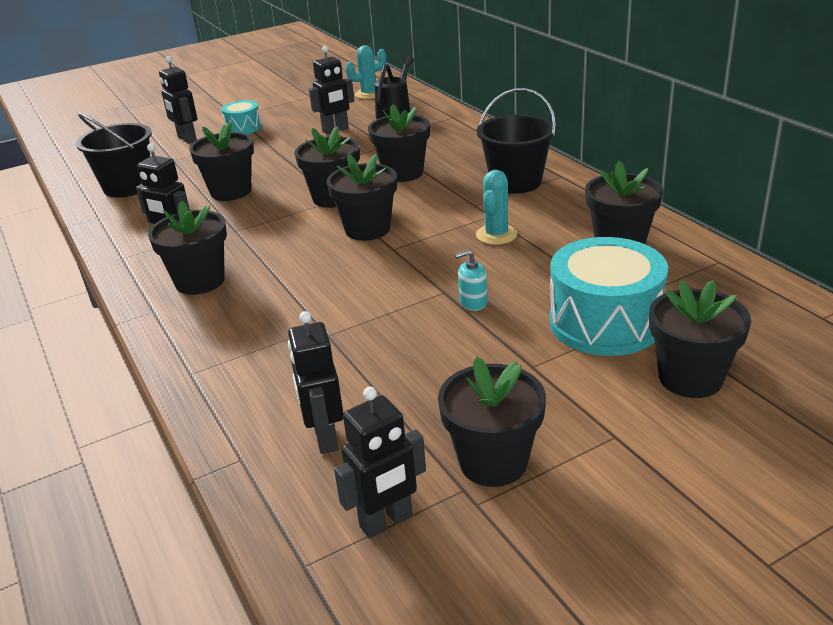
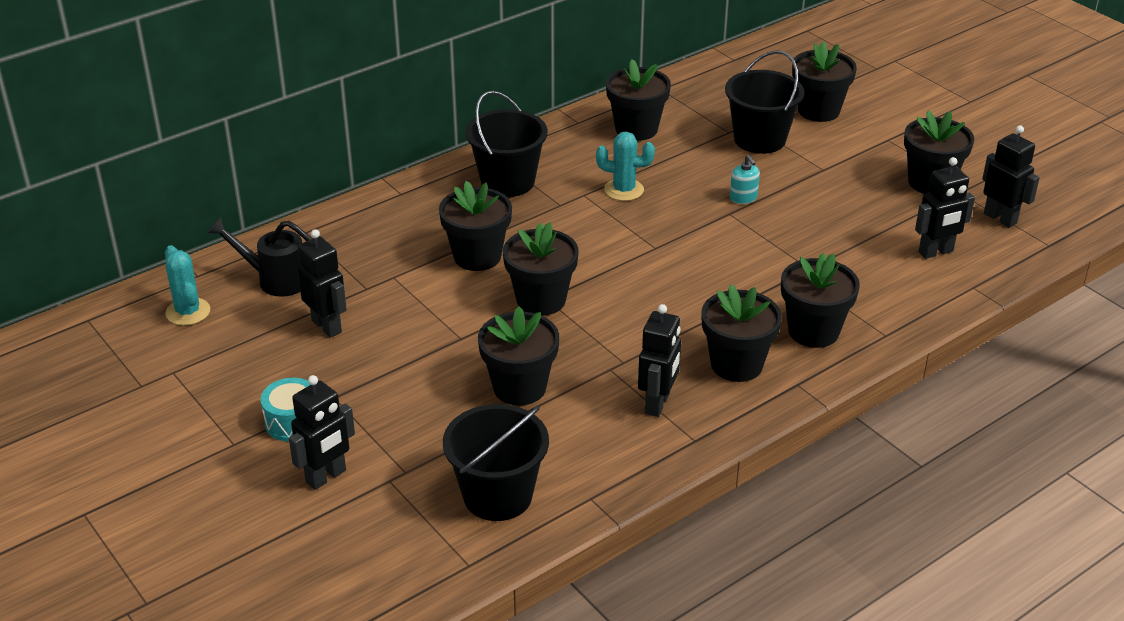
camera: 100 degrees left, 5 degrees up
(367, 229) = (616, 267): black flower pot -> black flower pot (813, 331)
(604, 323) = (759, 139): turquoise drum -> black bucket

